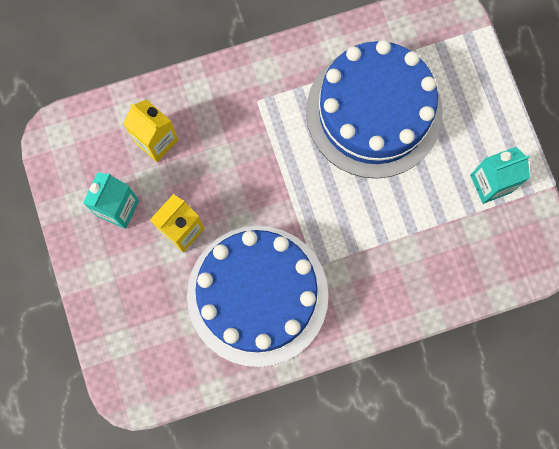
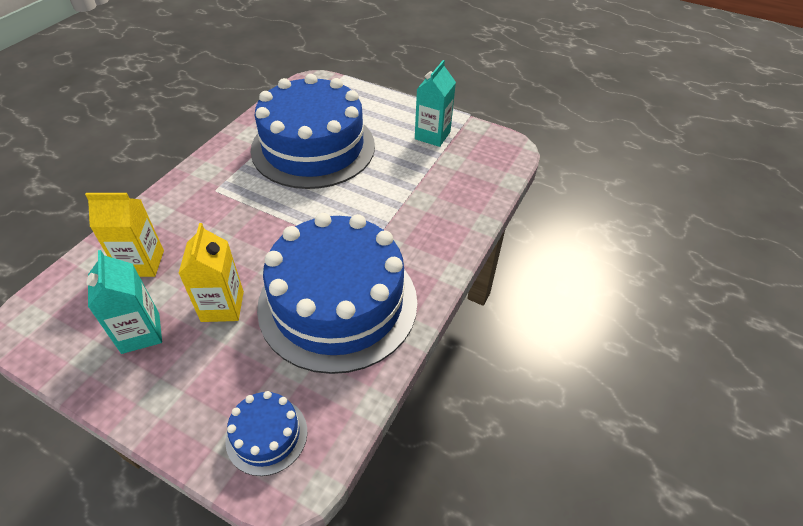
camera: 45 degrees left, 30 degrees down
(139, 354) = (267, 435): none -> blue cake

